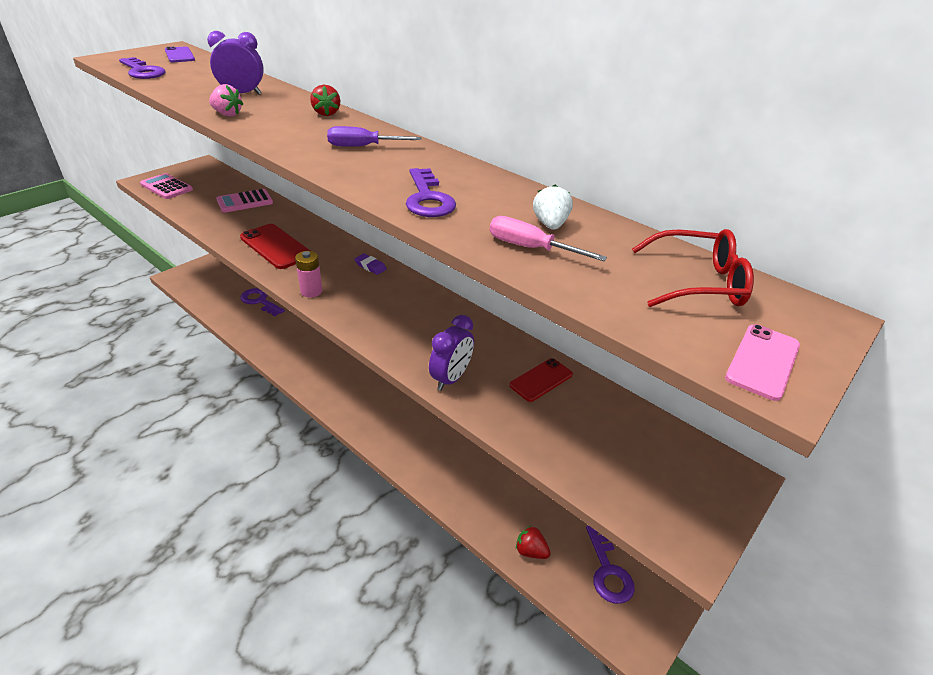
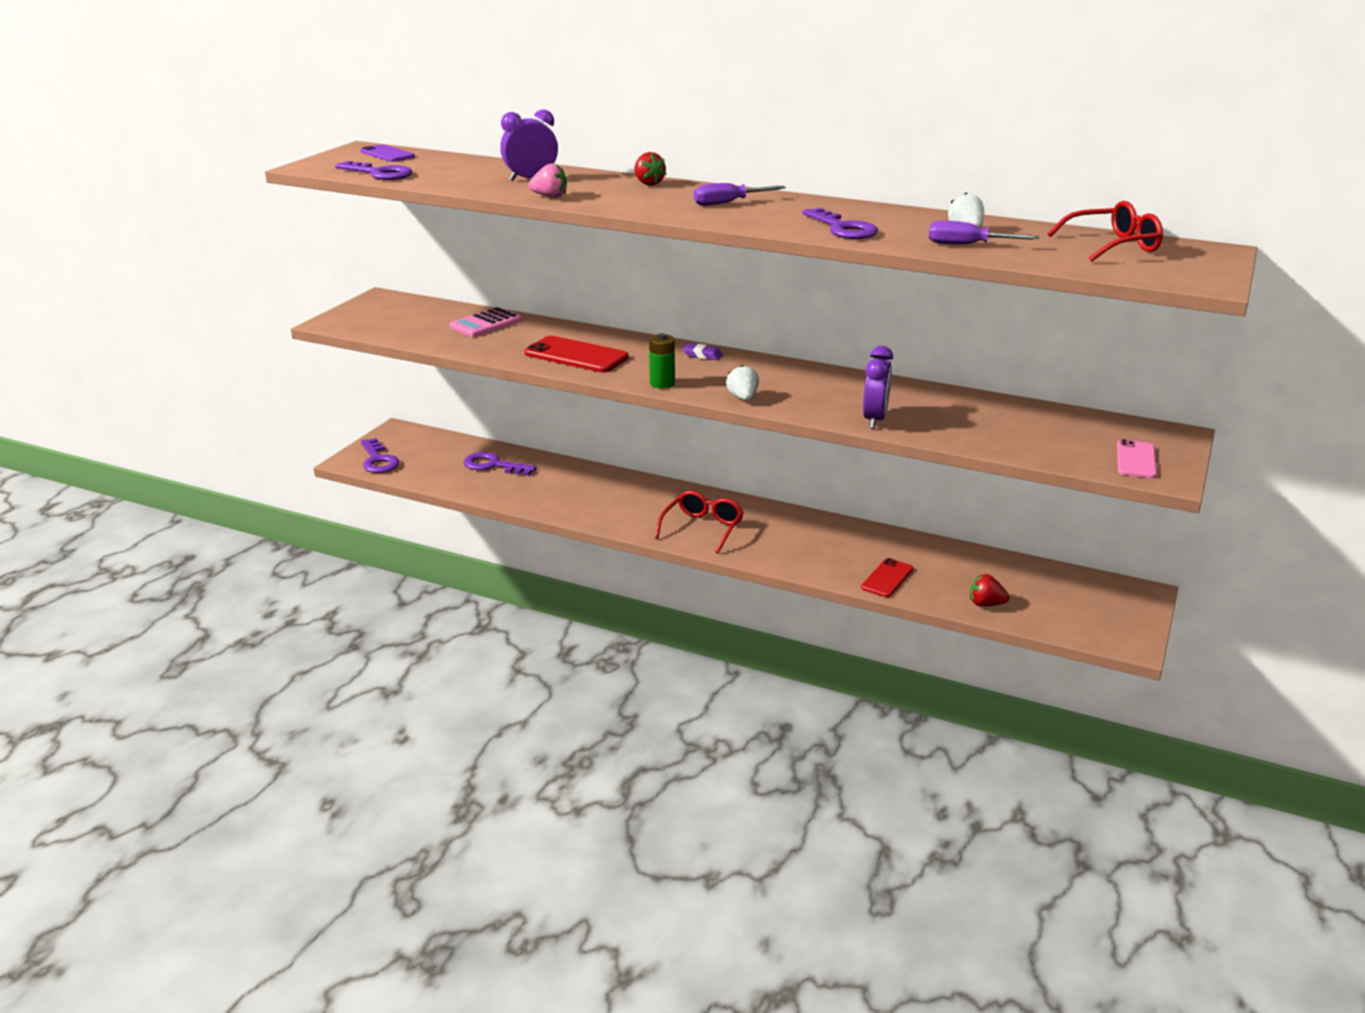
camera: 15 degrees left, 10 degrees down
(167, 187) = (368, 325): pink calculator -> none
(311, 291) = (662, 383): pink battery -> green battery
(358, 398) = (703, 528): none -> red glasses
(360, 323) = (743, 398): none -> white strawberry
(529, 248) = (967, 245): pink screwdriver -> purple screwdriver
(541, 380) = (960, 406): red phone -> red phone (887, 578)
(608, 571) = (1070, 601): purple key -> purple key (378, 460)
(762, 361) = (1190, 275): pink phone -> pink phone (1136, 460)

